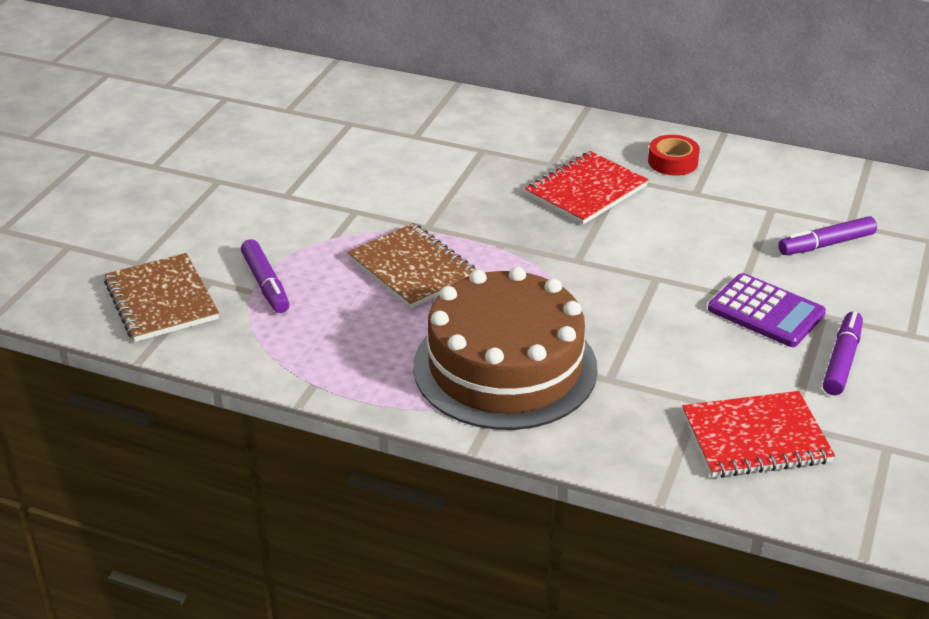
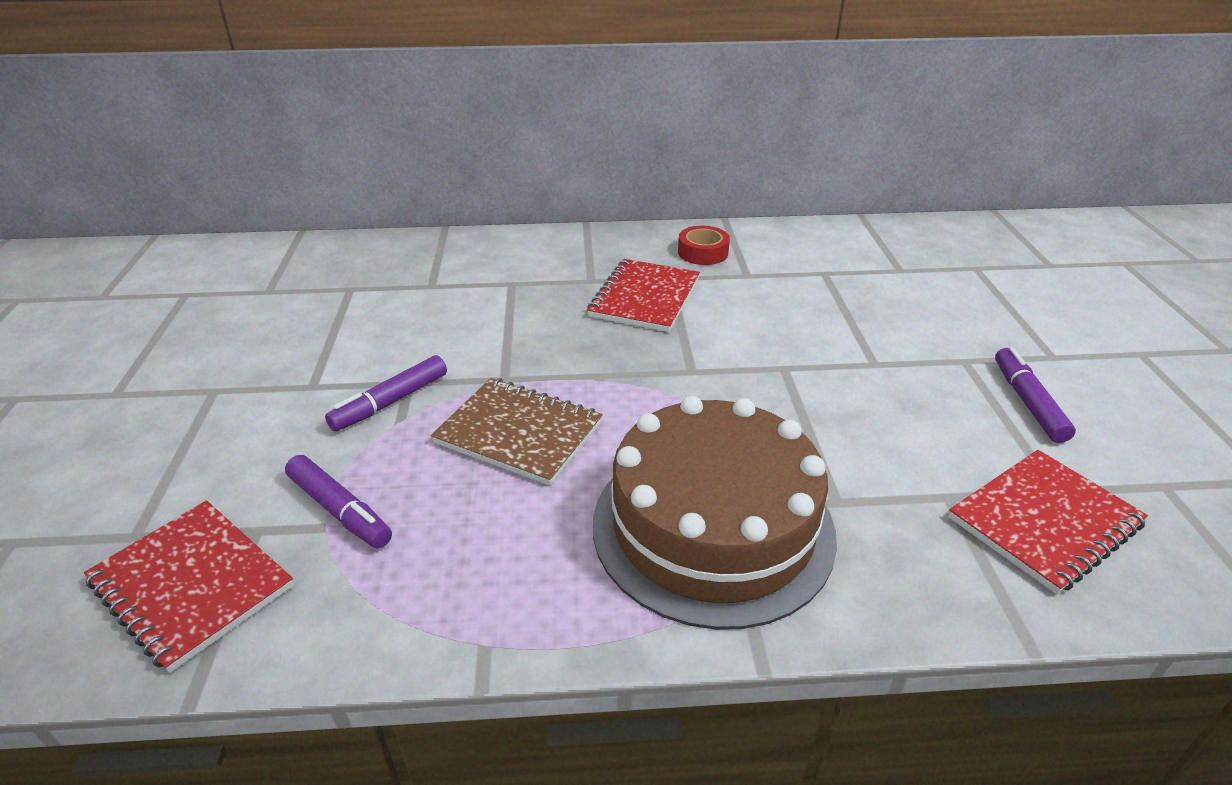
camera: 25 degrees left, 0 degrees up
(161, 300) = (191, 584): brown notebook -> red notebook
(766, 312) = (914, 372): purple calculator -> none
(826, 244) = (900, 292): purple marker -> purple marker (391, 402)

